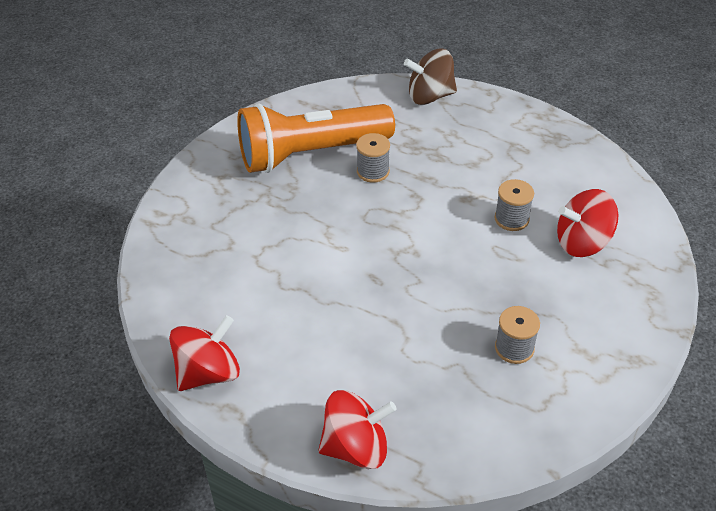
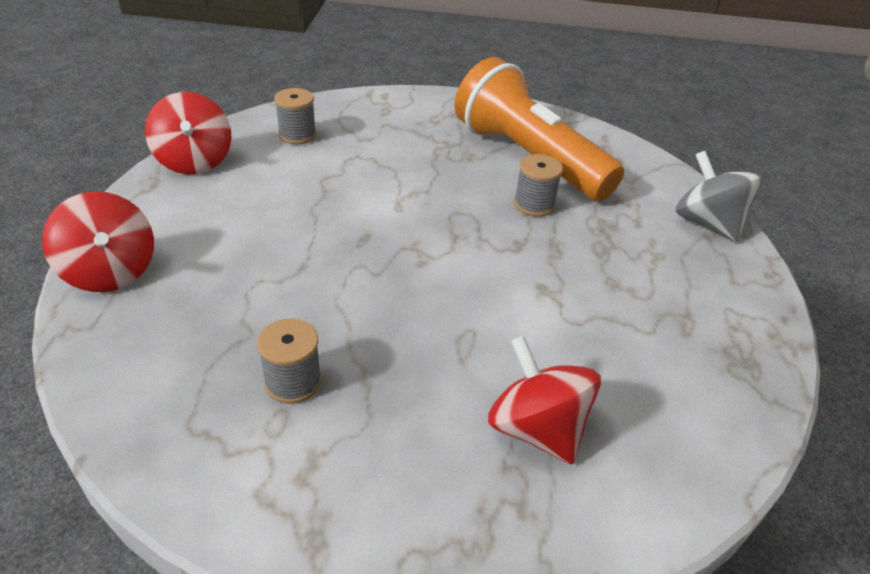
camera: 65 degrees right, 5 degrees down
(208, 373) = (194, 161): red spinning top -> red spinning top turned 45 degrees clockwise
(430, 96) = (707, 223): brown spinning top -> grey spinning top
(511, 219) = (535, 339): grey spool -> grey spool (297, 135)

